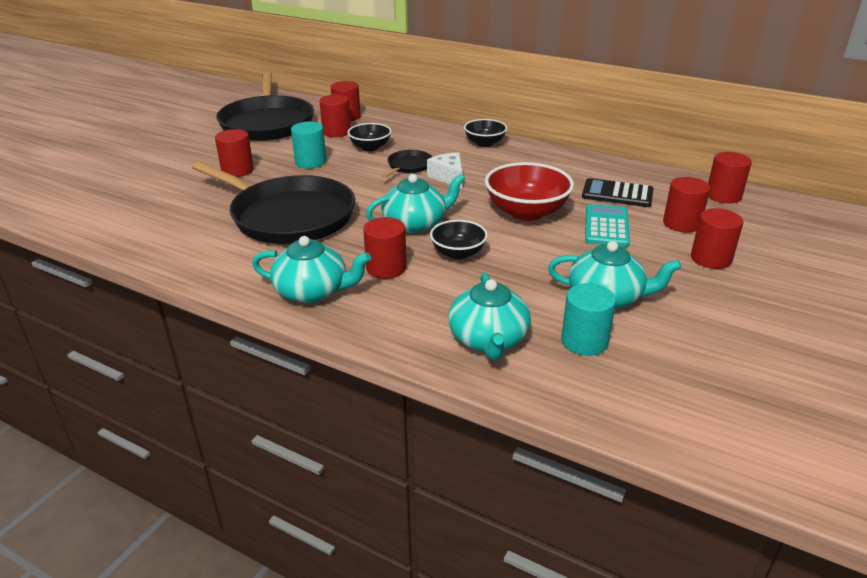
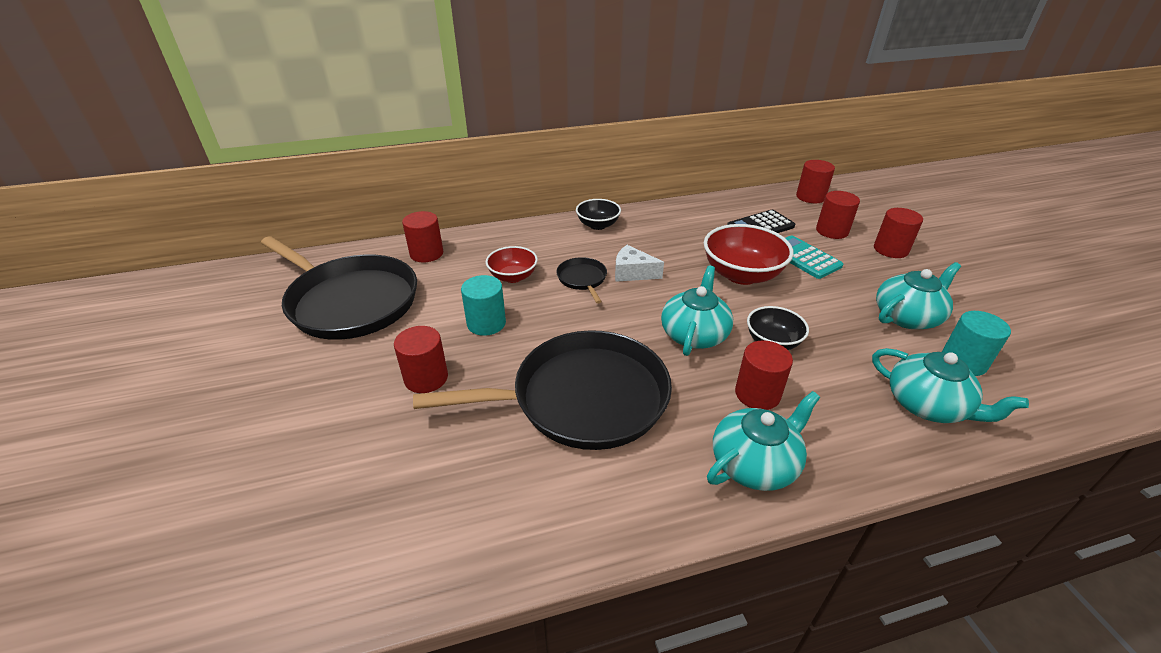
camera: 45 degrees left, 5 degrees up
(336, 132) = (448, 275): red cylinder -> none
(370, 147) = (513, 277): black bowl -> red bowl

